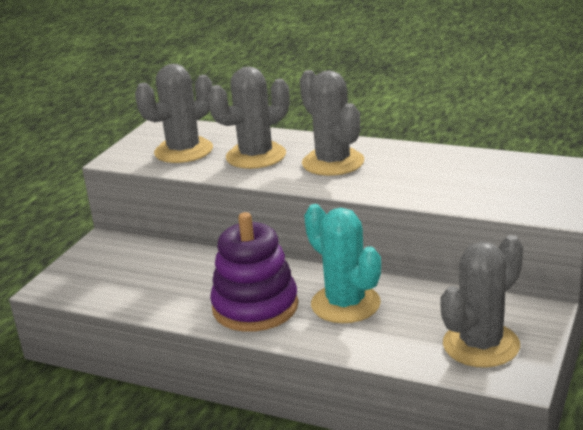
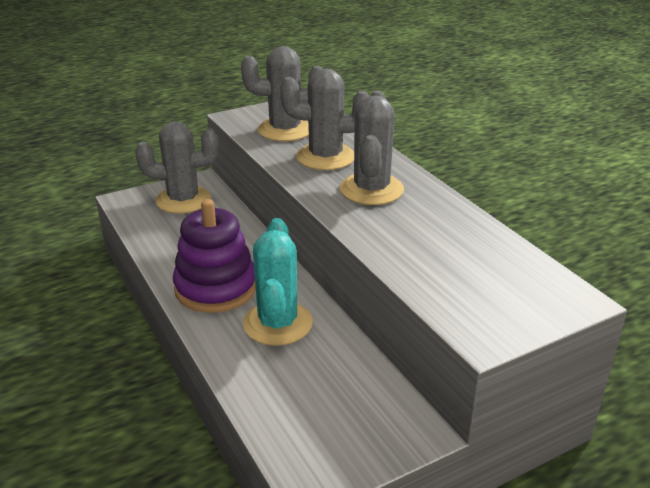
camera: 35 degrees right, 5 degrees up
(481, 345) = (323, 427): grey cactus -> grey cactus (183, 200)

